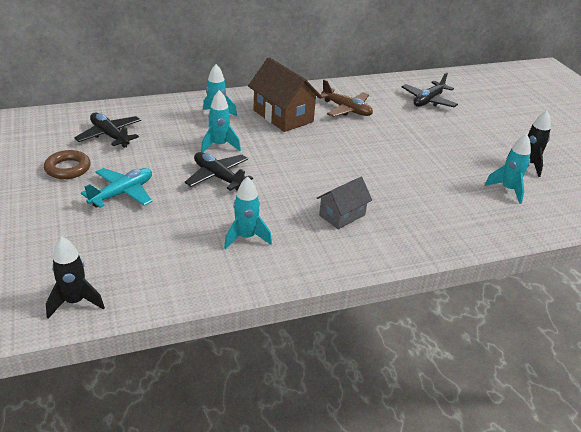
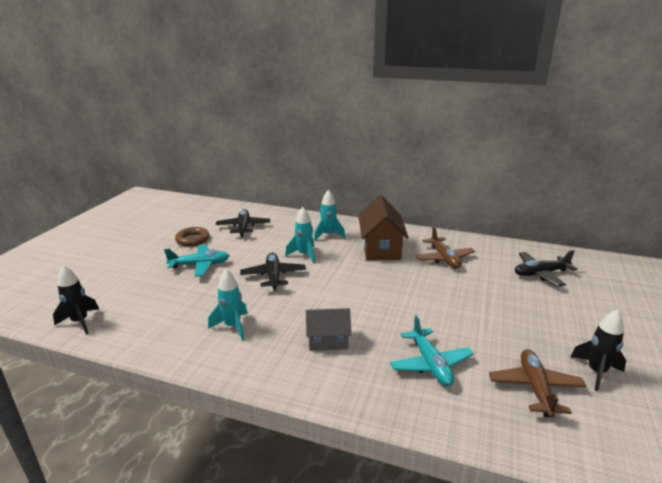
camera: 40 degrees right, 10 degrees down
(432, 201) = (430, 364): none -> turquoise plane
(508, 190) = (535, 388): turquoise rocket -> brown plane

